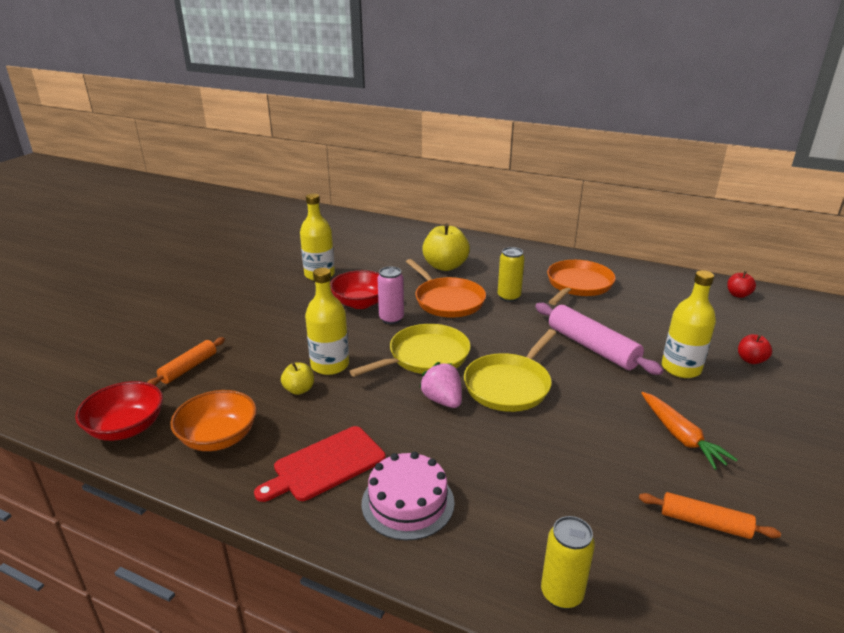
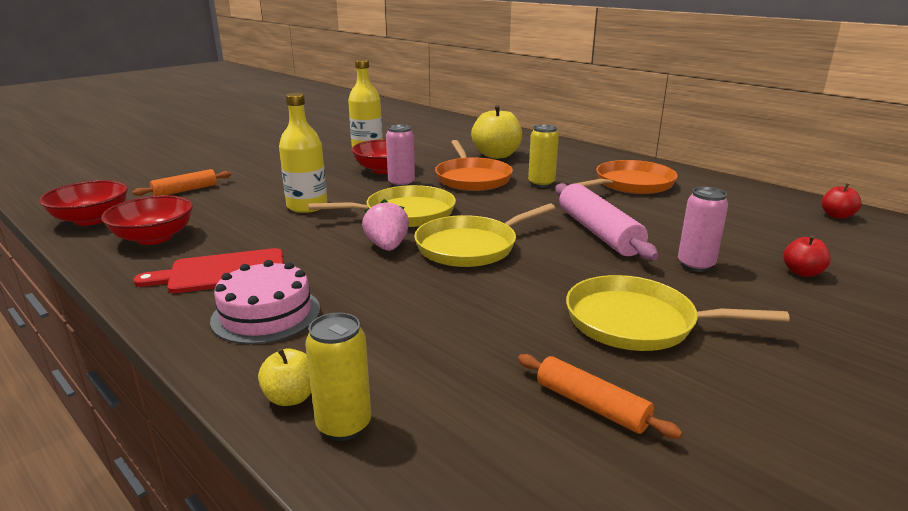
camera: 20 degrees right, 5 degrees down
(219, 438) = (154, 237): orange bowl -> red bowl
(299, 390) = (260, 218): yellow apple -> yellow apple (291, 397)
(681, 368) = (695, 265): yellow bottle -> pink can
(681, 436) = (637, 322): orange carrot -> yellow pan

